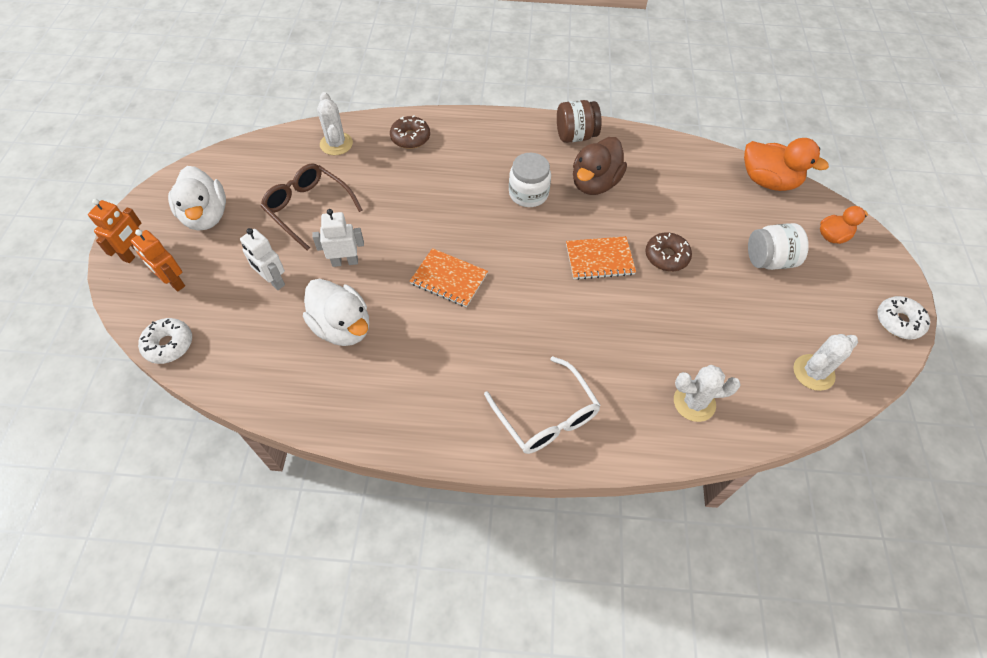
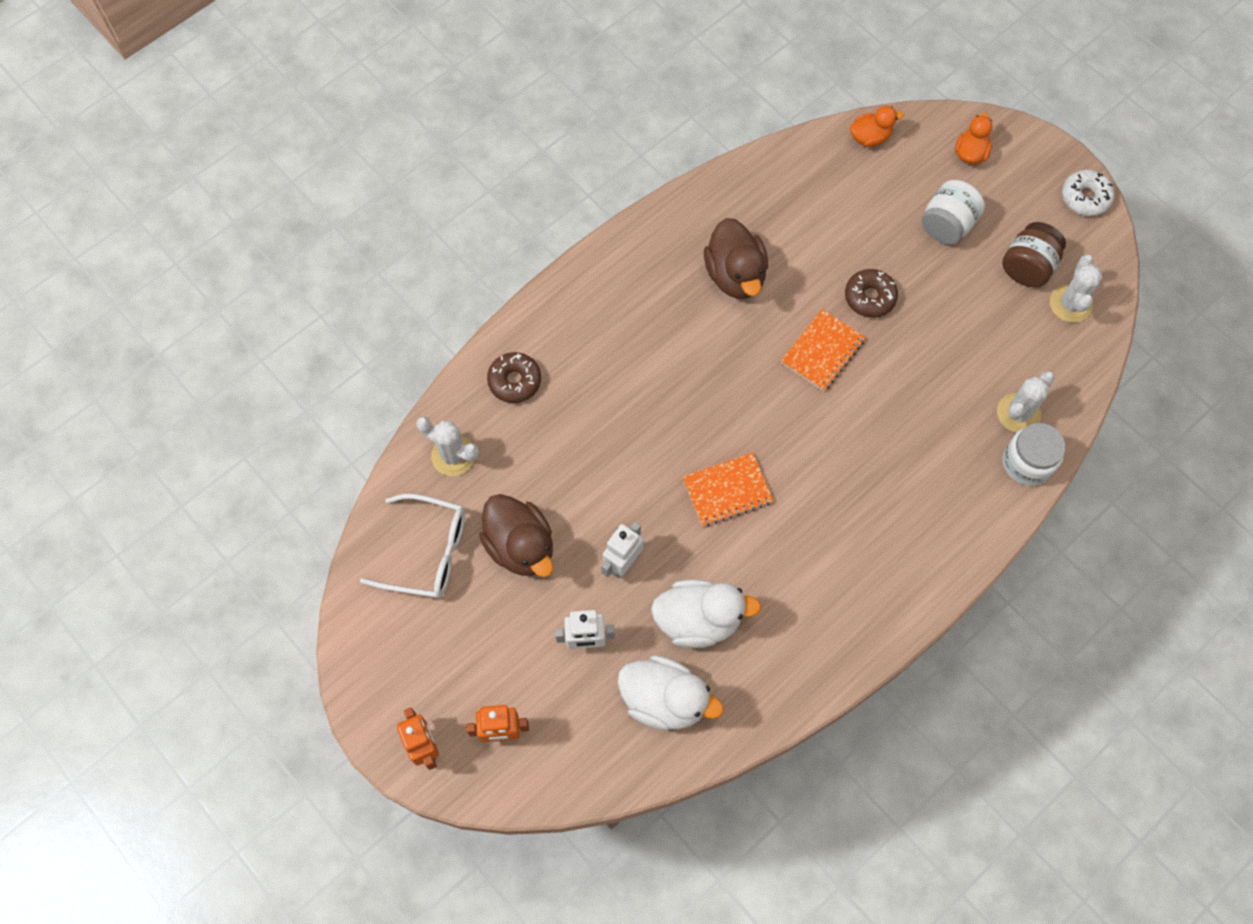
camera: 45 degrees left, 10 degrees up
(169, 345) = (579, 783): white donut -> none
(206, 216) = (437, 648): white duck -> white duck (664, 700)
(308, 208) = (520, 546): brown glasses -> brown duck
(528, 194) = (693, 341): white jar -> white jar (1027, 463)
(546, 416) = (933, 531): white glasses -> white glasses (427, 552)
(575, 136) = (661, 236): brown jar -> brown jar (1027, 267)
(768, 181) = (870, 137): orange duck -> orange duck, size x0.59

